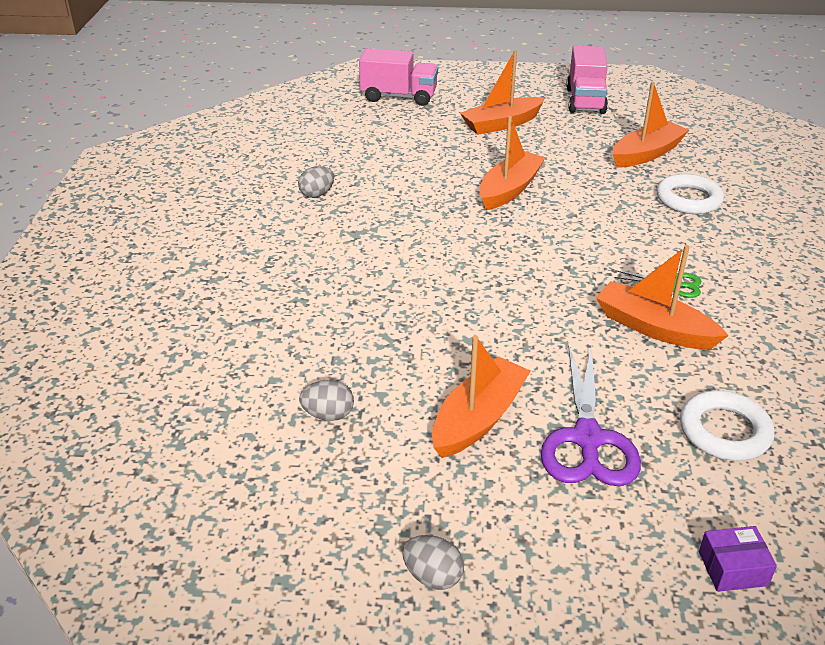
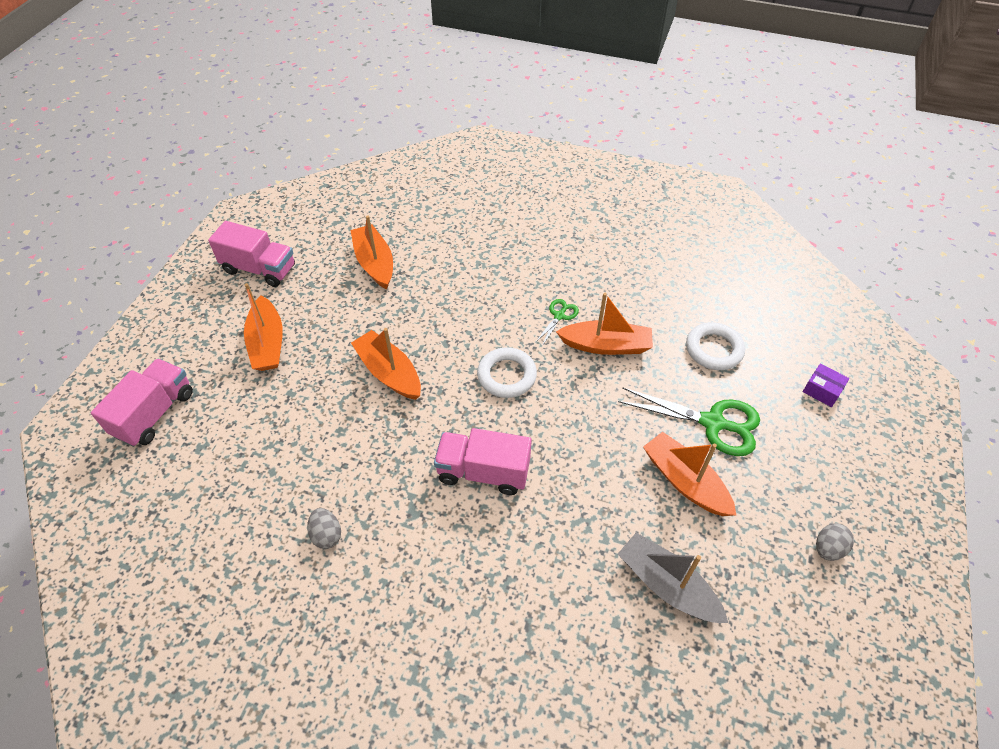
camera: 75 degrees left, 15 degrees up
(328, 415) = (667, 585): grey egg -> grey boat
(419, 265) = (483, 472): none -> pink truck
(587, 439) = (713, 423): purple scissors -> green scissors
(654, 328) = (606, 345): orange boat -> orange boat turned 135 degrees counterclockwise
(688, 199) = (453, 265): white ring -> white ring (506, 375)
(732, 568) = (822, 390): purple box -> purple box turned 60 degrees counterclockwise

